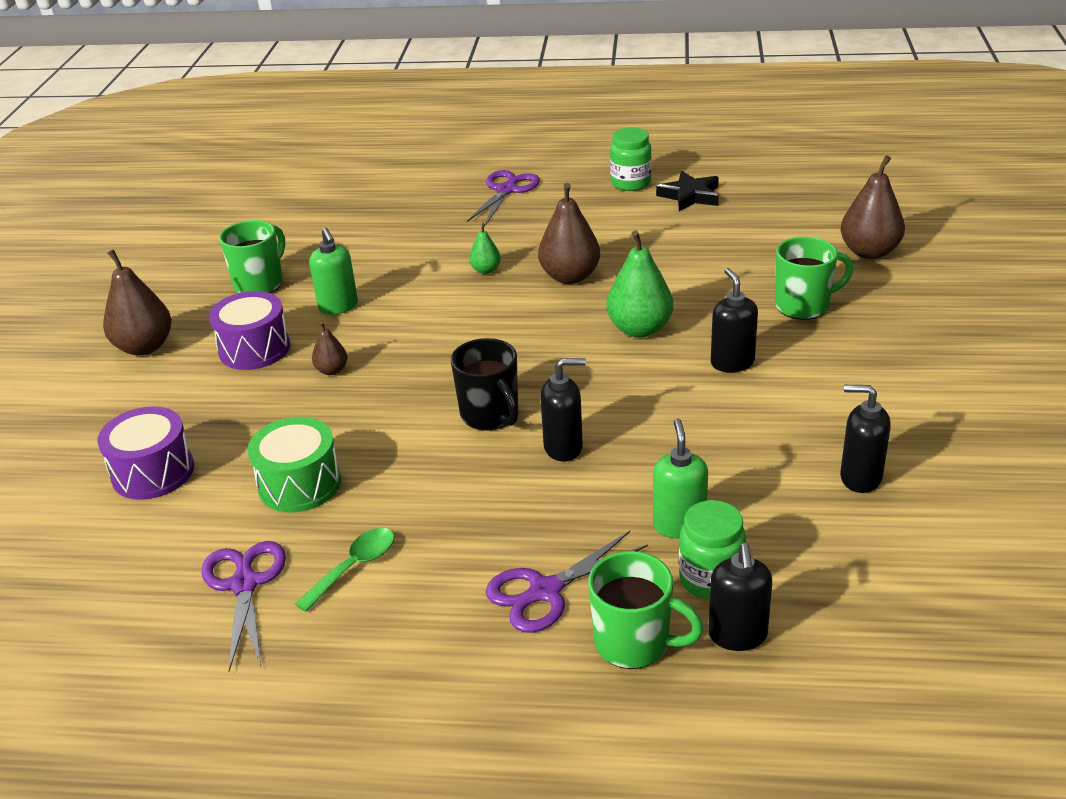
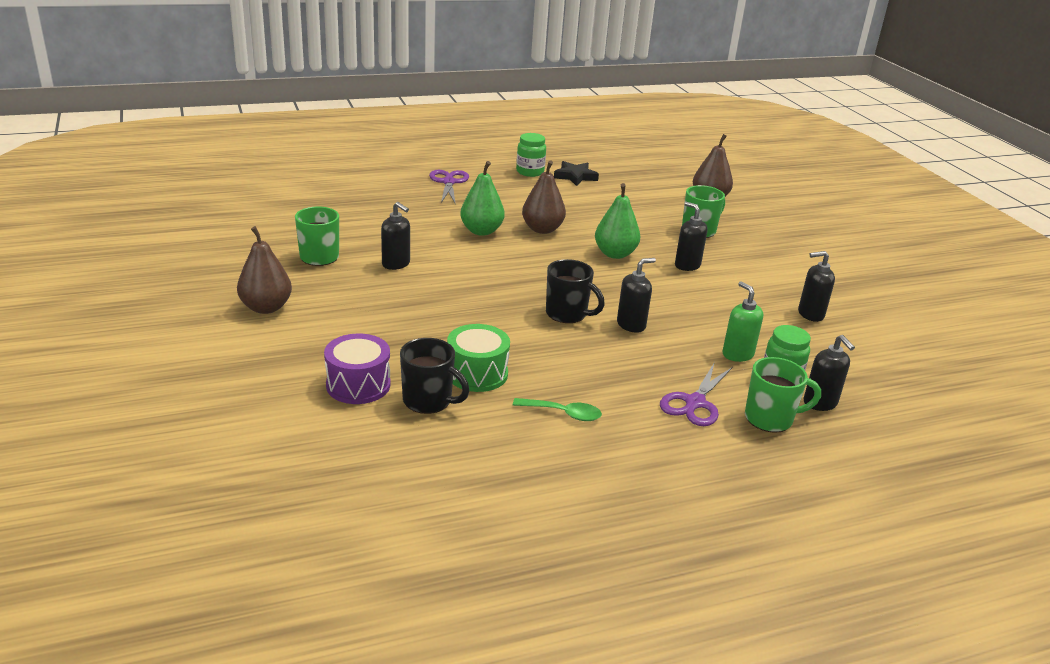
camera: 30 degrees left, 5 degrees down
(211, 512) = (428, 401): none -> black mug
(244, 584) = (498, 438): purple scissors -> none
(254, 349) = (358, 297): purple drum -> none
(332, 370) = (431, 303): brown pear -> none
(338, 306) = (396, 264): green soap dispenser -> black soap dispenser
(354, 567) = (563, 413): green spoon -> green spoon turned 90 degrees clockwise
(486, 270) = (481, 231): green pear -> green pear, size x1.92

